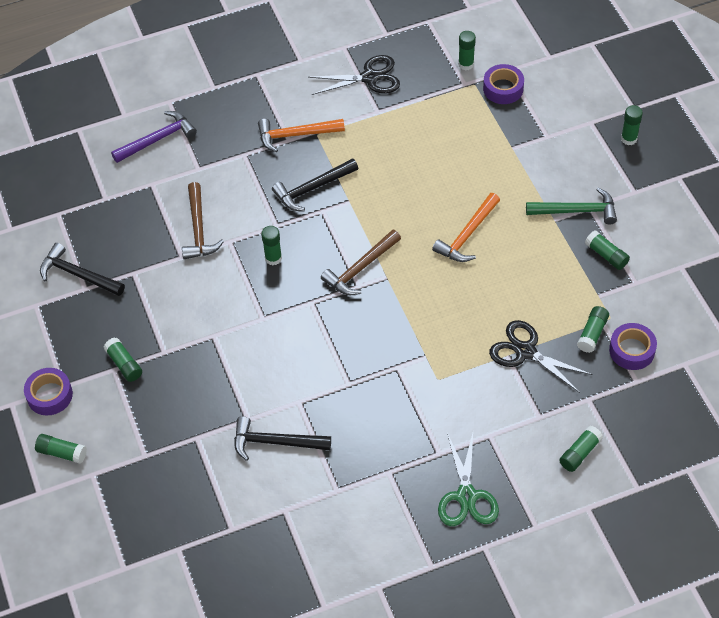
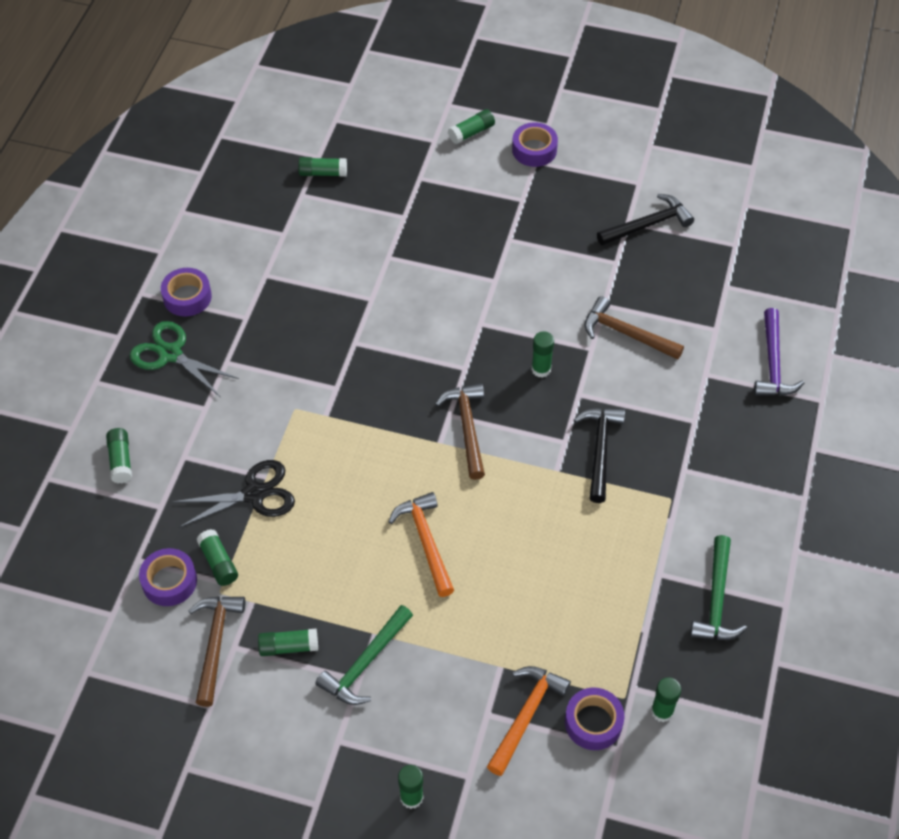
camera: 125 degrees right, 0 degrees up
(124, 364) = (521, 208): green glue stick -> green glue stick (323, 173)
(275, 442) = (349, 262): black hammer -> none
(295, 135) = (685, 479): orange hammer -> orange hammer (526, 715)
(370, 77) = (716, 600): black scissors -> green hammer
(405, 529) = (187, 297): none -> purple tape
(643, 293) = (215, 644): none -> brown hammer

